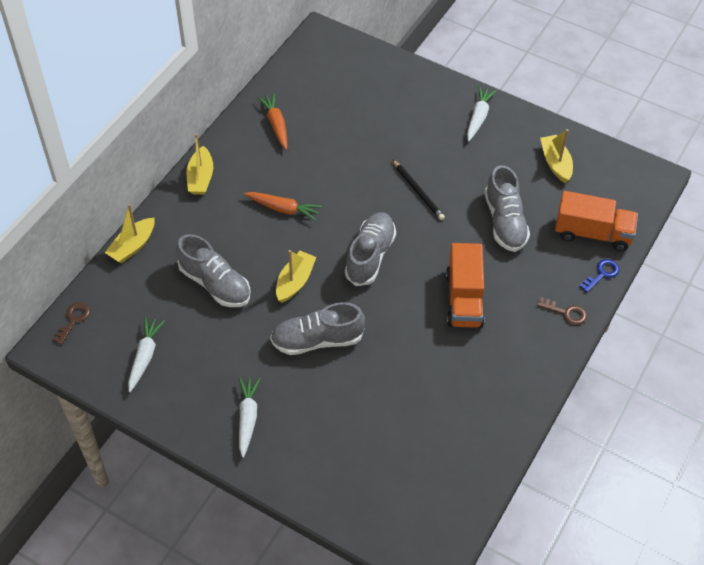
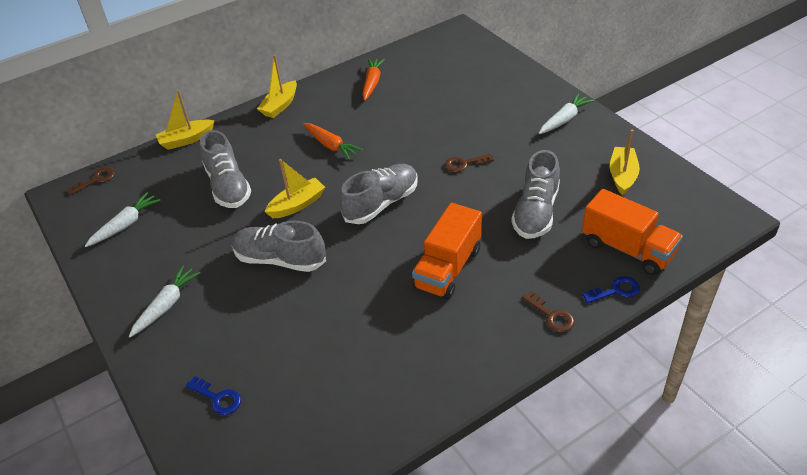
camera: 30 degrees right, 10 degrees down
(352, 477) = (218, 398): none -> blue key
(418, 191) = (464, 164): black pencil -> brown key

